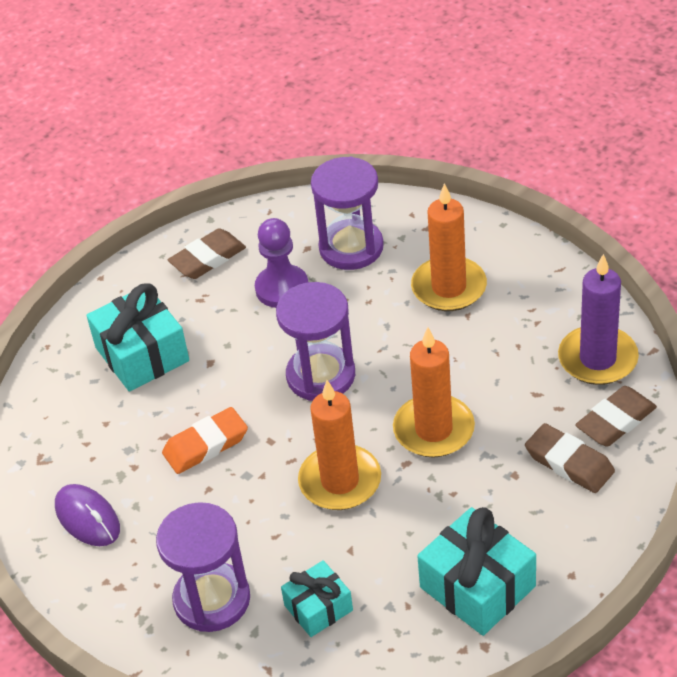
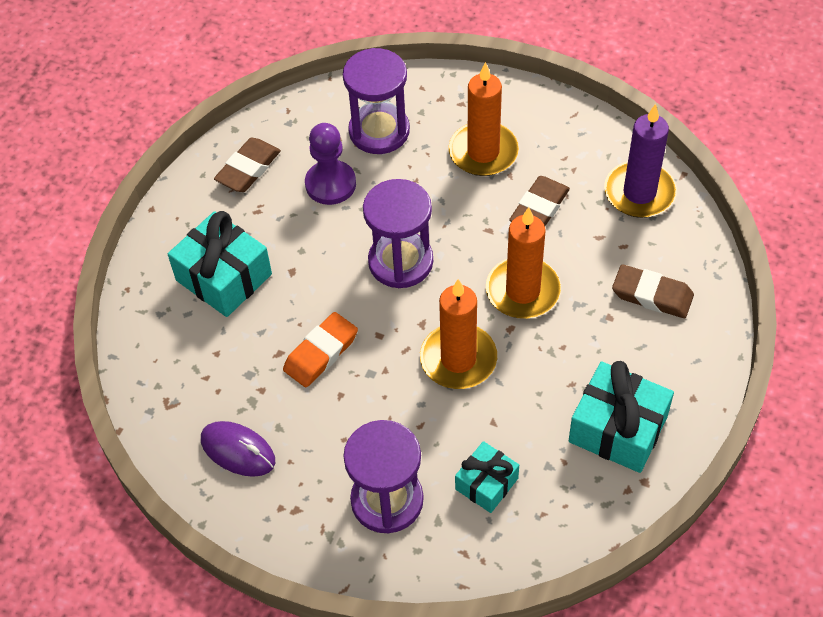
camera: 20 degrees left, 10 degrees up
(616, 421) = (676, 247): brown eraser -> brown eraser (539, 208)

